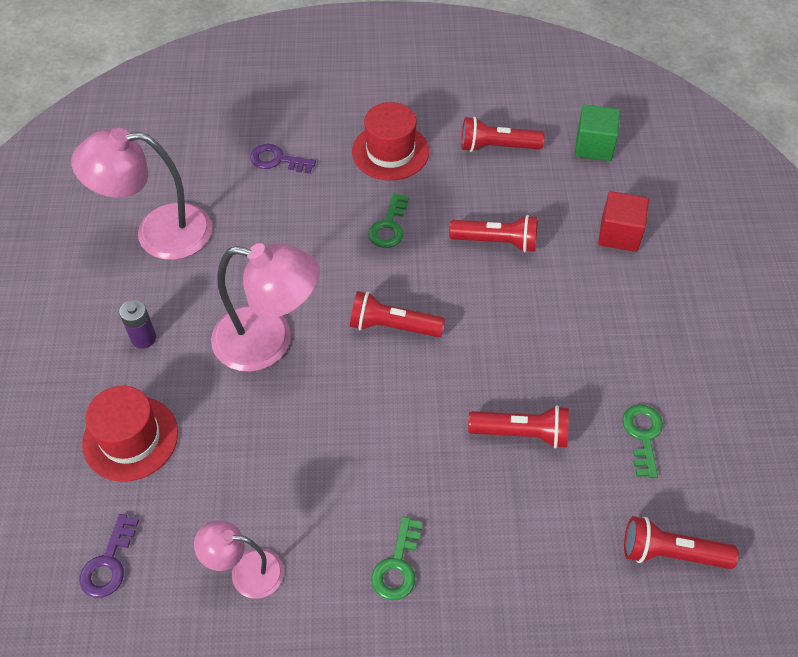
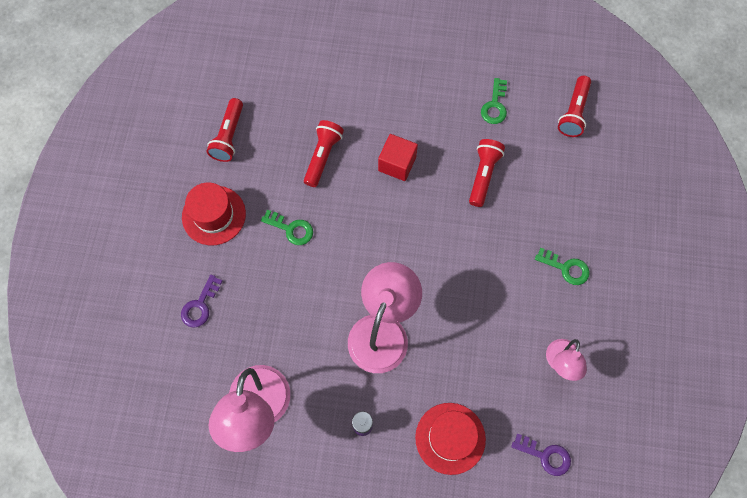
camera: 80 degrees left, 15 degrees up
(392, 326) = (384, 241): red flashlight -> none
(594, 146) = (245, 69): green cube -> none
(619, 234) = (333, 75): red cube -> red cube (397, 164)
(643, 435) = (495, 105): green key -> green key turned 90 degrees counterclockwise

